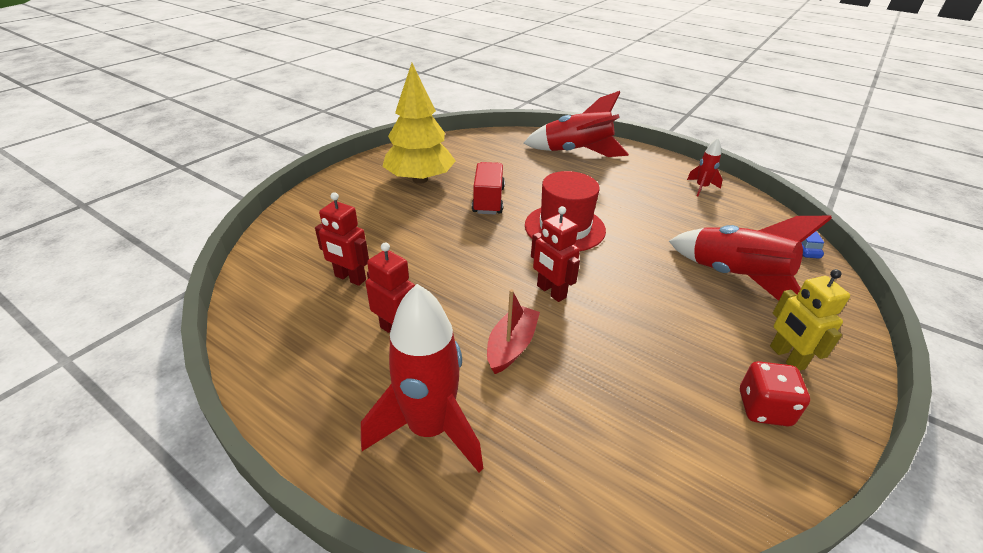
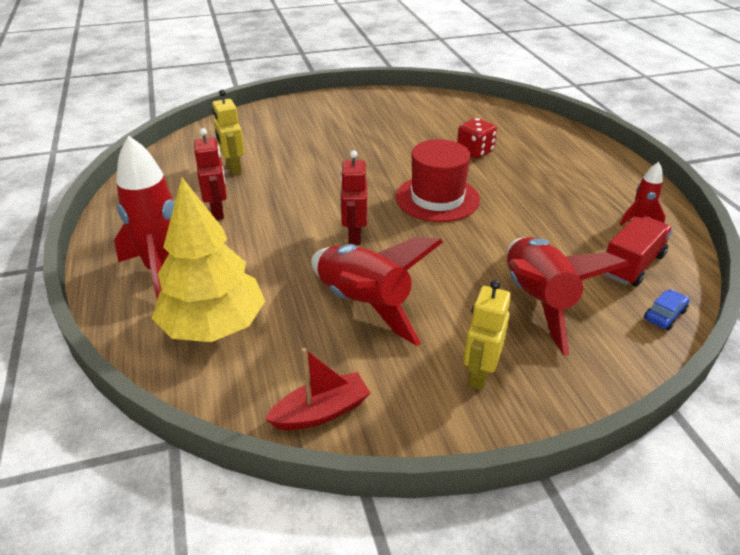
camera: 40 degrees right, 0 degrees up
(350, 278) = (233, 168): red robot -> yellow robot
(420, 179) = (371, 120): yellow tree -> yellow tree (214, 326)
(488, 200) = (403, 154): red truck -> red truck (632, 265)
(511, 346) = (275, 254): red boat -> red boat (321, 412)
(577, 152) = (549, 144): red rocket -> red rocket (364, 305)
(764, 408) = (397, 389): red dice -> red dice (475, 152)

